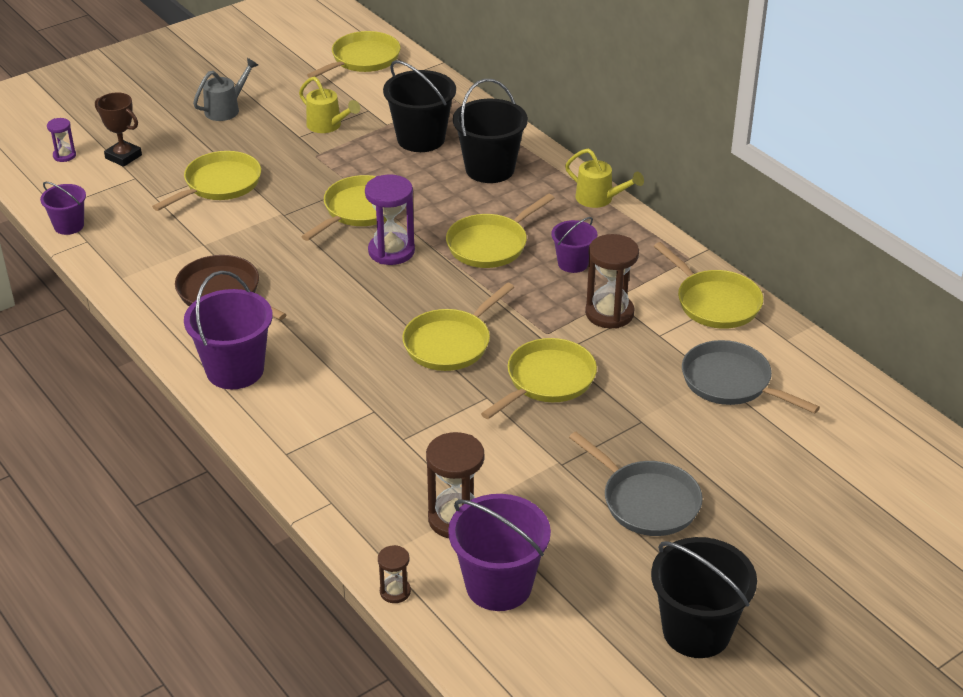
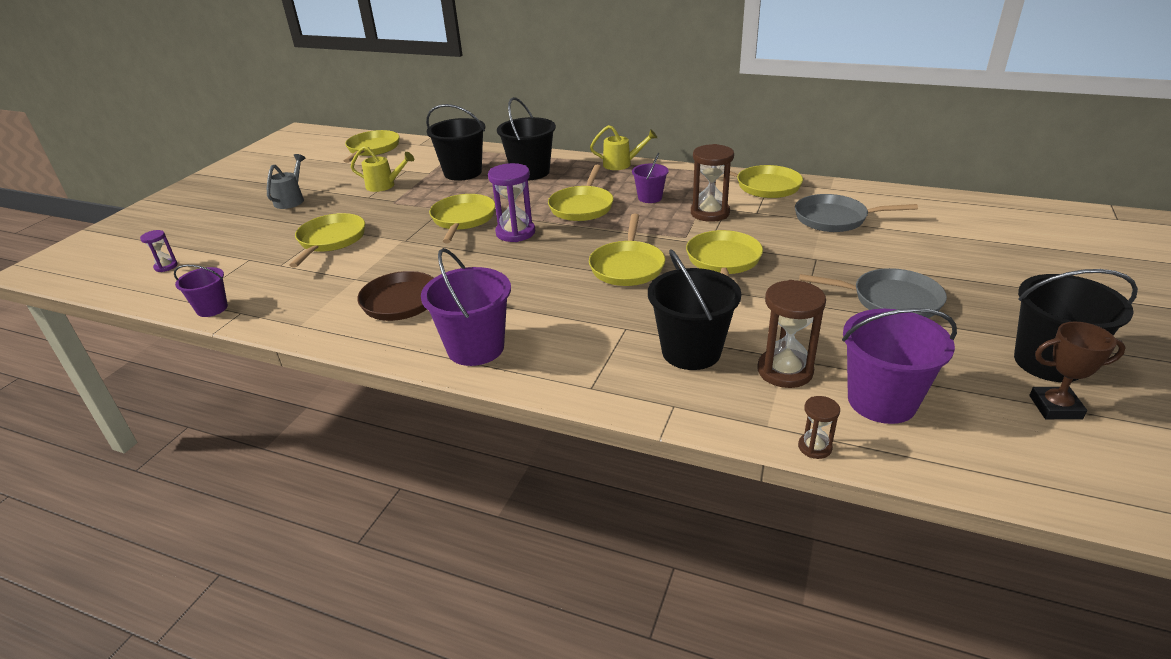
camera: 30 degrees left, 5 degrees down
(123, 157) = (225, 250): brown trophy -> brown trophy (1055, 407)
(401, 461) = (691, 351): none -> black bucket

